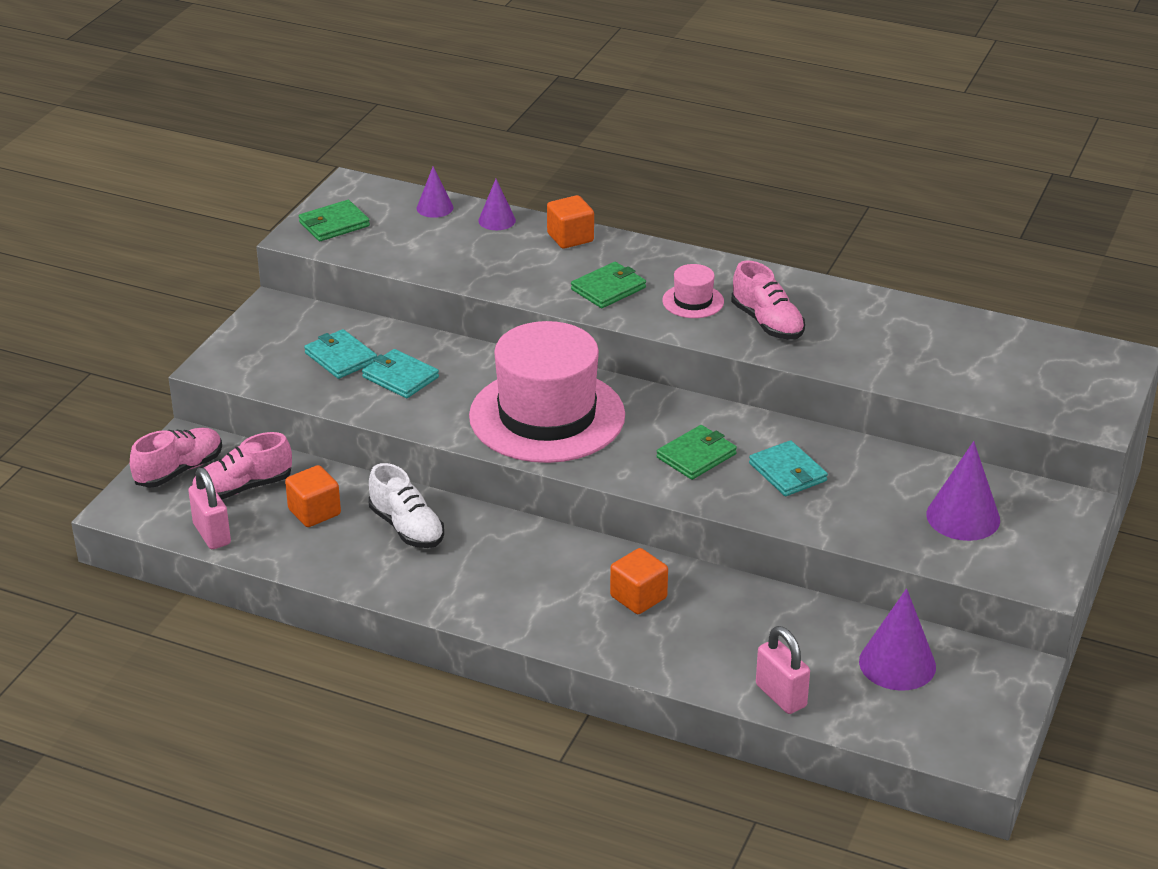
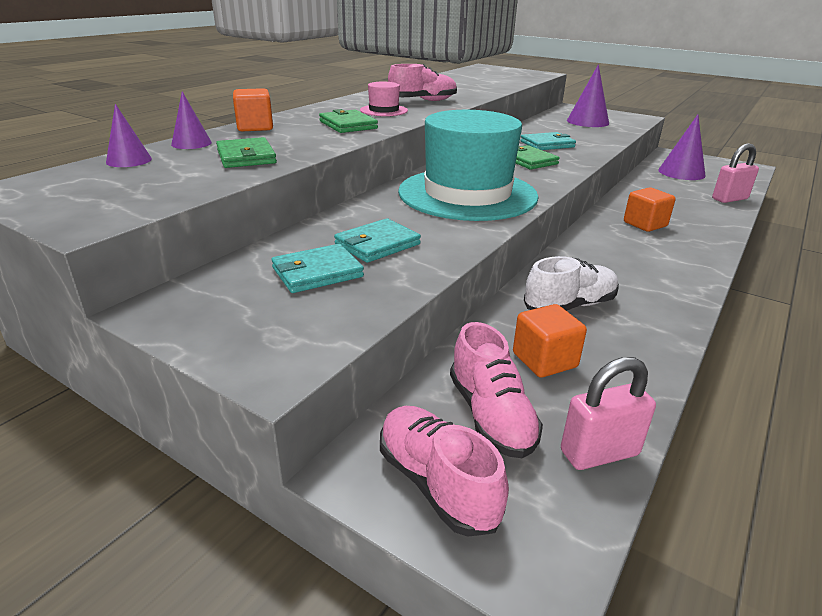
camera: 80 degrees left, 5 degrees down
(334, 224) = (87, 203): green wallet -> green wallet (246, 157)
(547, 416) = (467, 194): pink hat -> turquoise hat

